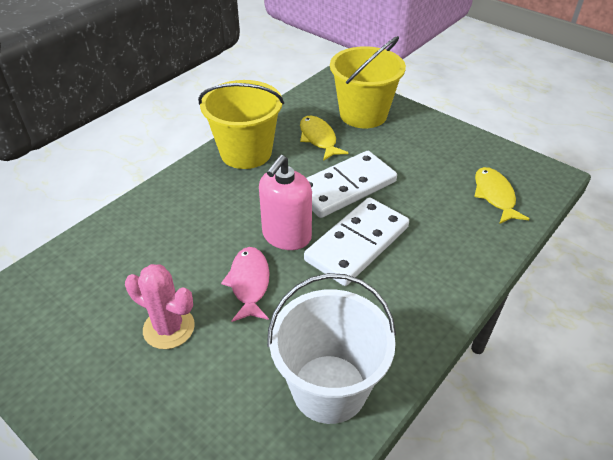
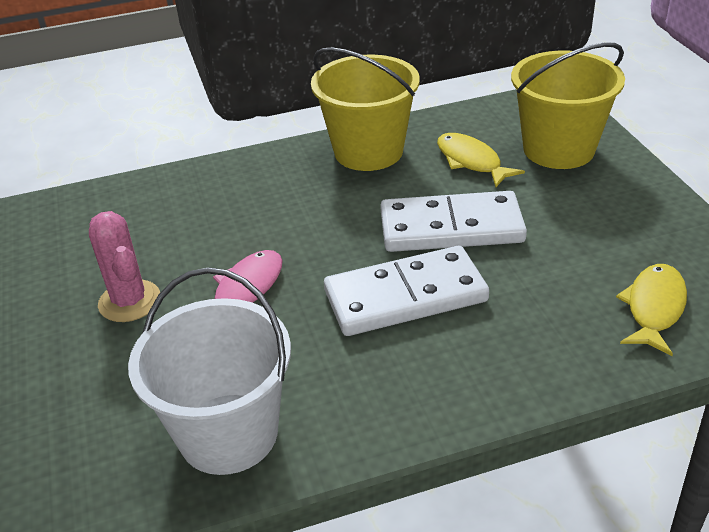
camera: 35 degrees right, 5 degrees down
(286, 236) = (331, 257): pink soap dispenser -> none
(318, 138) = (471, 161): yellow fish -> yellow fish turned 45 degrees counterclockwise

